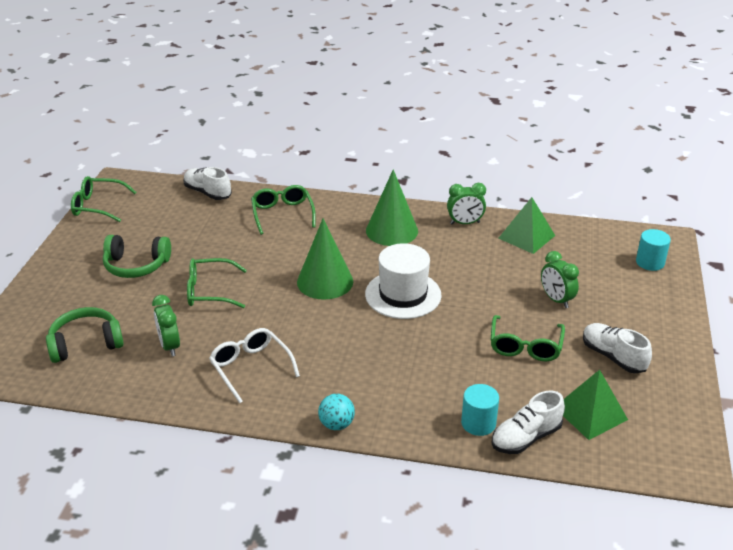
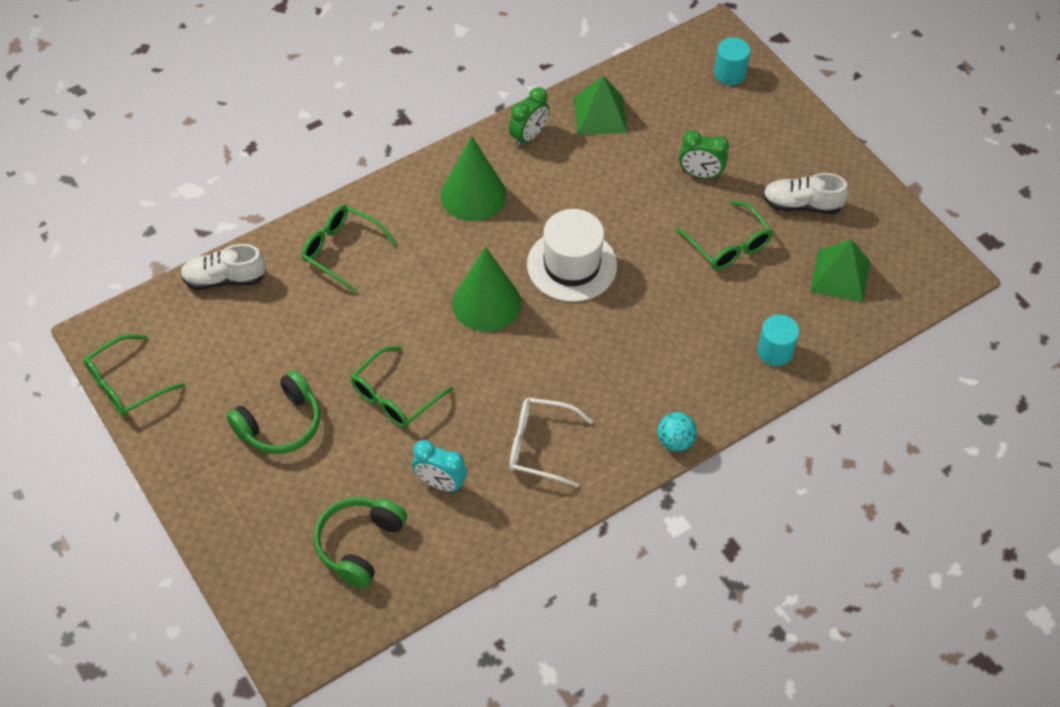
camera: 45 degrees left, 20 degrees up
(169, 346) = (440, 483): green clock -> turquoise clock
(526, 437) = (820, 336): white shoe -> none

